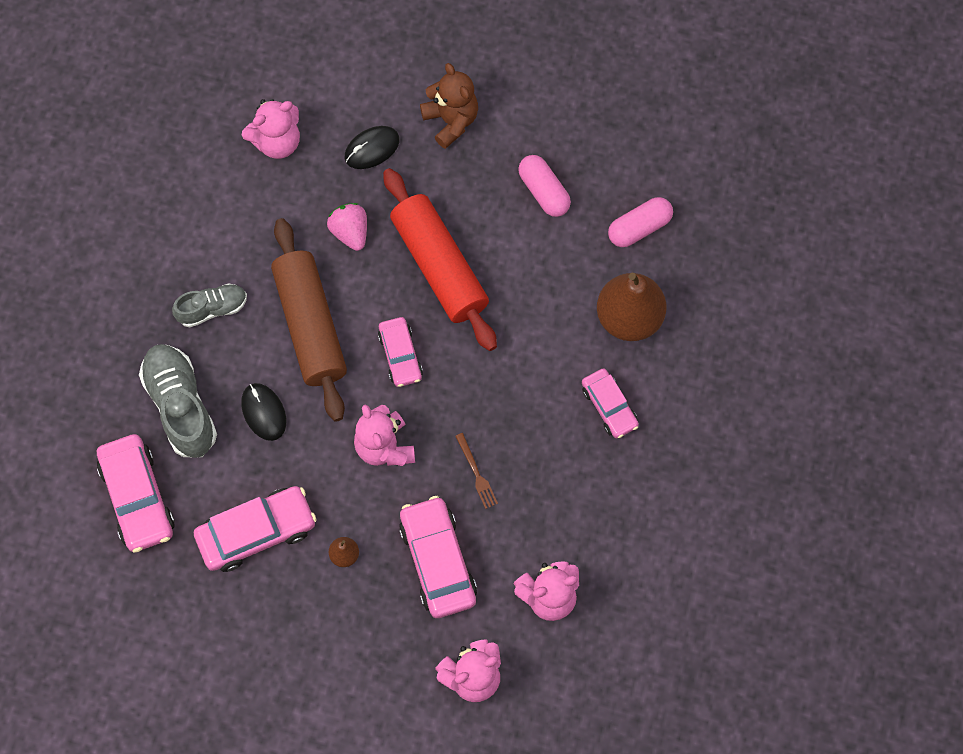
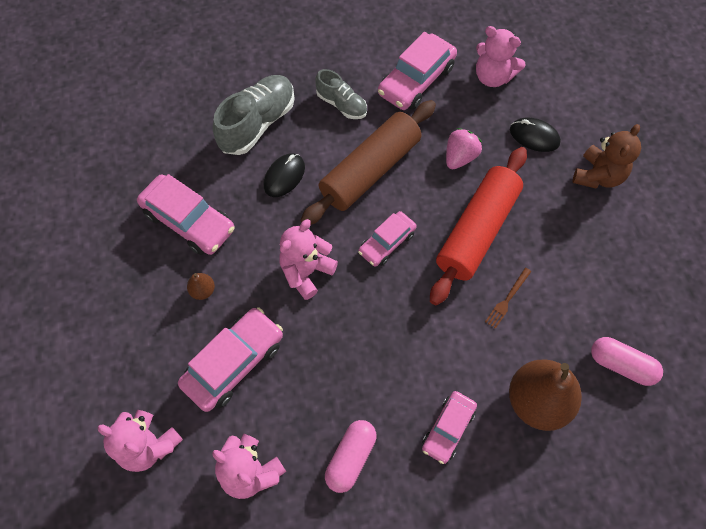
camera: 60 degrees right, 5 degrees down
(137, 497) = (175, 133): pink car -> pink car (416, 80)
(476, 473) = (325, 352): brown fork -> brown fork (507, 299)
(543, 191) = (594, 272): pink capsule -> pink capsule (350, 458)

